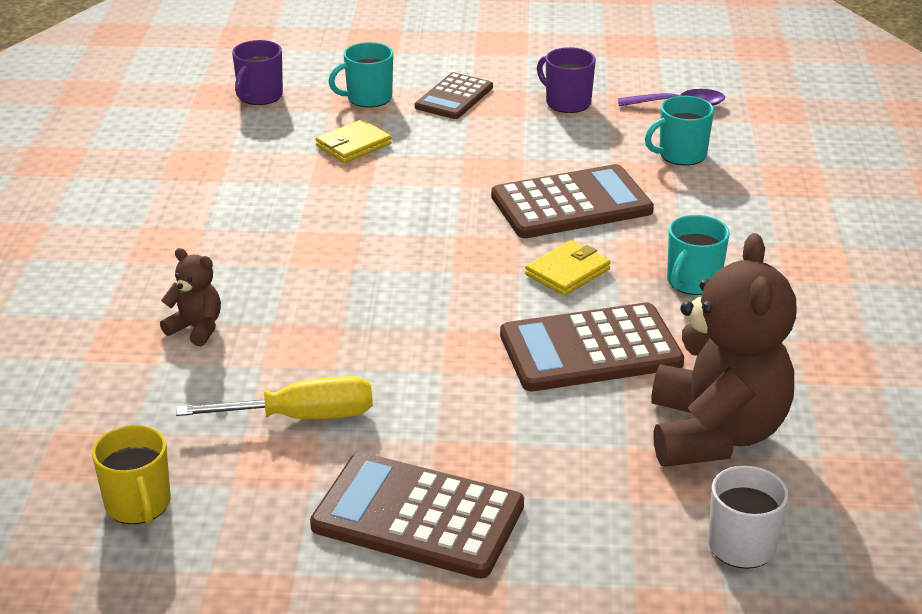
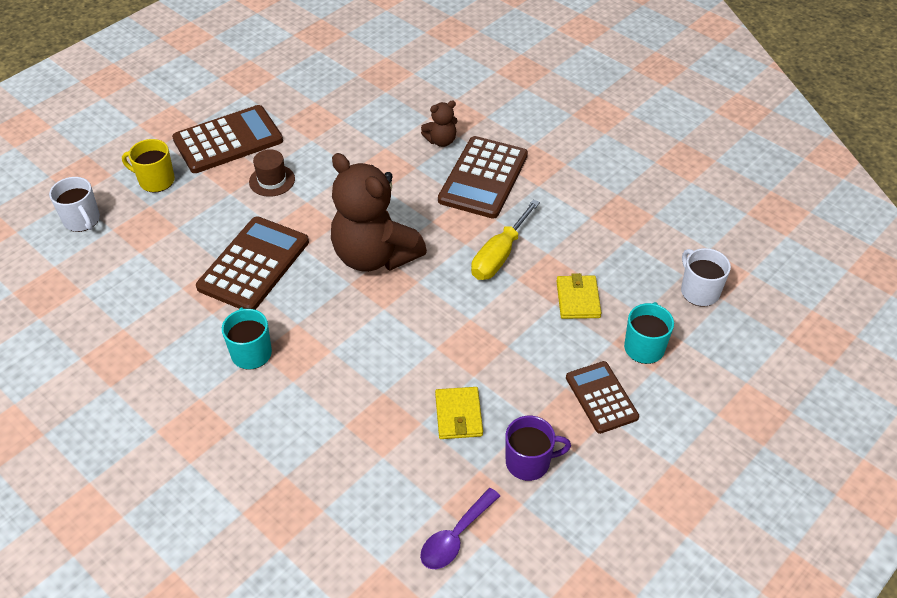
camera: 130 degrees right, 15 degrees up
(138, 505) = (335, 75): yellow mug -> yellow mug (156, 180)
(259, 96) = (699, 291): purple mug -> white mug
(302, 417) = (332, 141): yellow screwdriver -> yellow screwdriver (499, 255)
(443, 422) = (272, 180): none -> brown hat
(567, 272) = (326, 304): yellow wallet -> yellow wallet (458, 415)
(571, 204) = (391, 358): brown calculator -> brown calculator (483, 178)
(681, 155) = (384, 471): turquoise mug -> none
(715, 434) = (143, 263): brown teddy bear -> brown teddy bear (374, 256)

